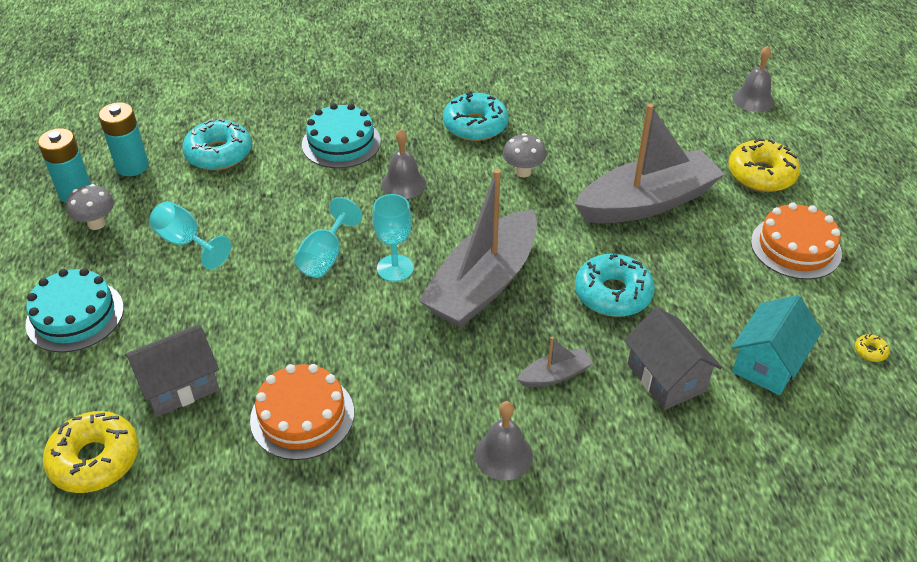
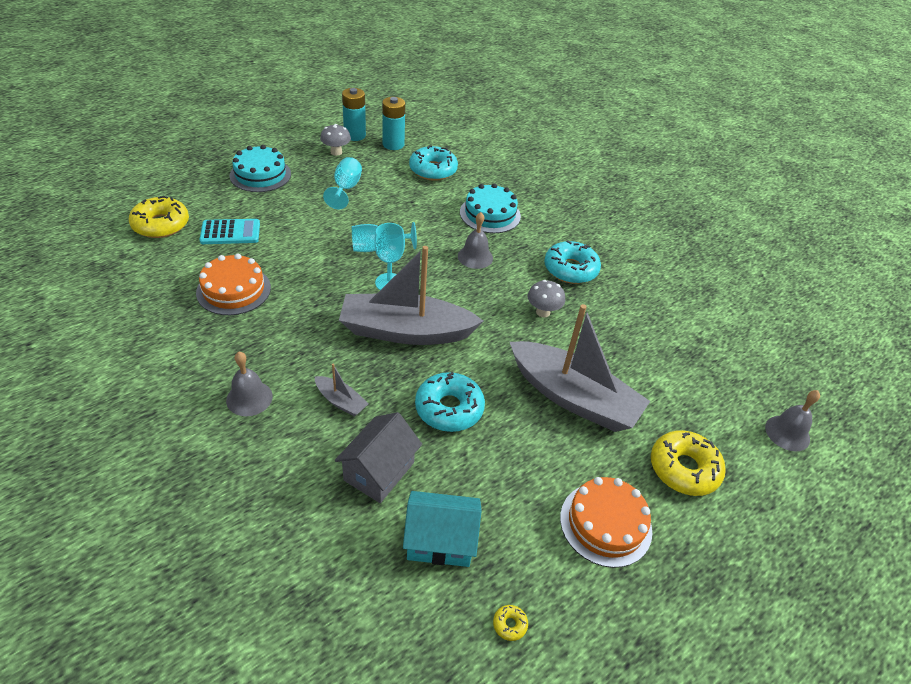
camera: 55 degrees right, 0 degrees up
(179, 386) = (230, 232): grey house -> turquoise calculator

